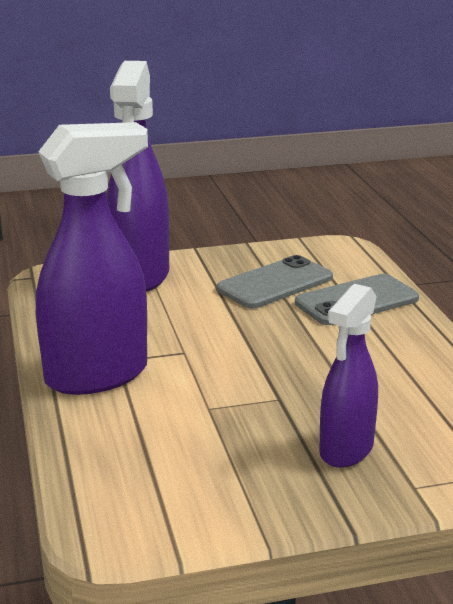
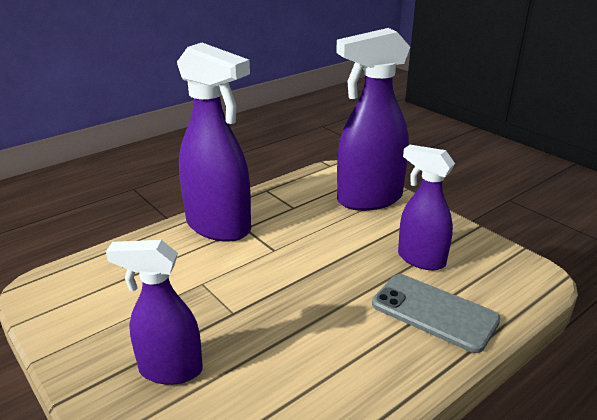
camera: 65 degrees right, 5 degrees up
(275, 283) = (420, 259): grey phone -> purple spray bottle

